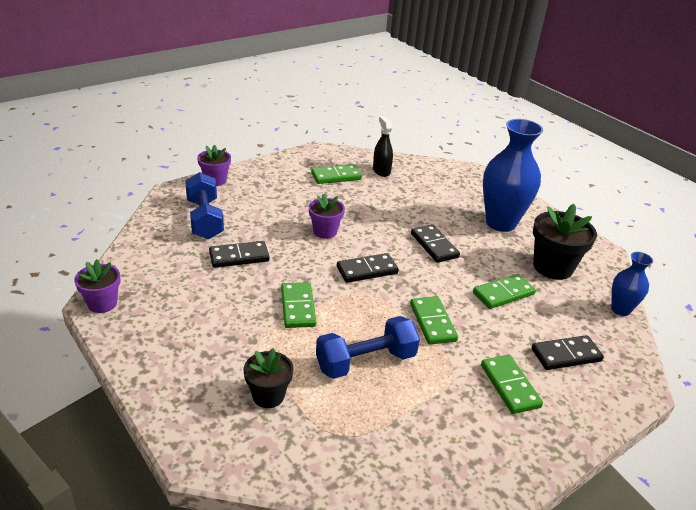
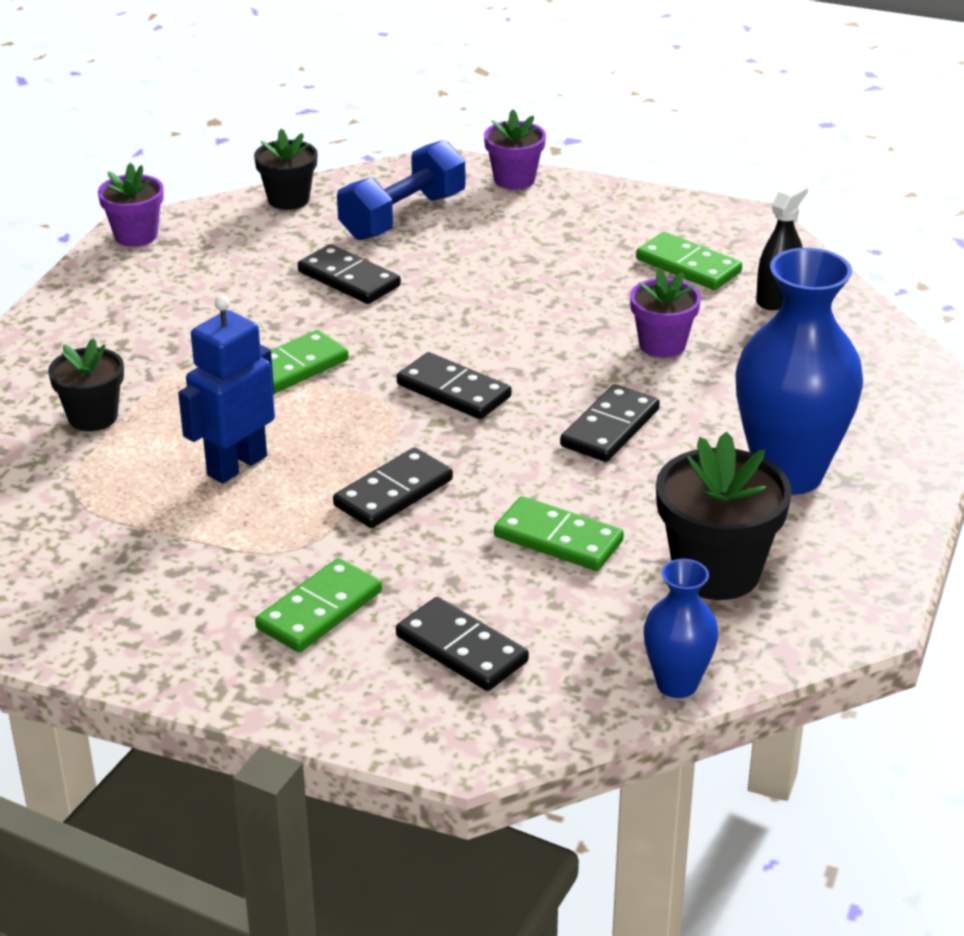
camera: 60 degrees right, 0 degrees up
(141, 242) = (288, 199): none -> black flower pot
(325, 231) = (508, 318): purple flower pot -> purple flower pot (662, 344)
(366, 362) = (236, 465): blue dumbbell -> blue robot
(432, 322) = (393, 493): green domino -> black domino

